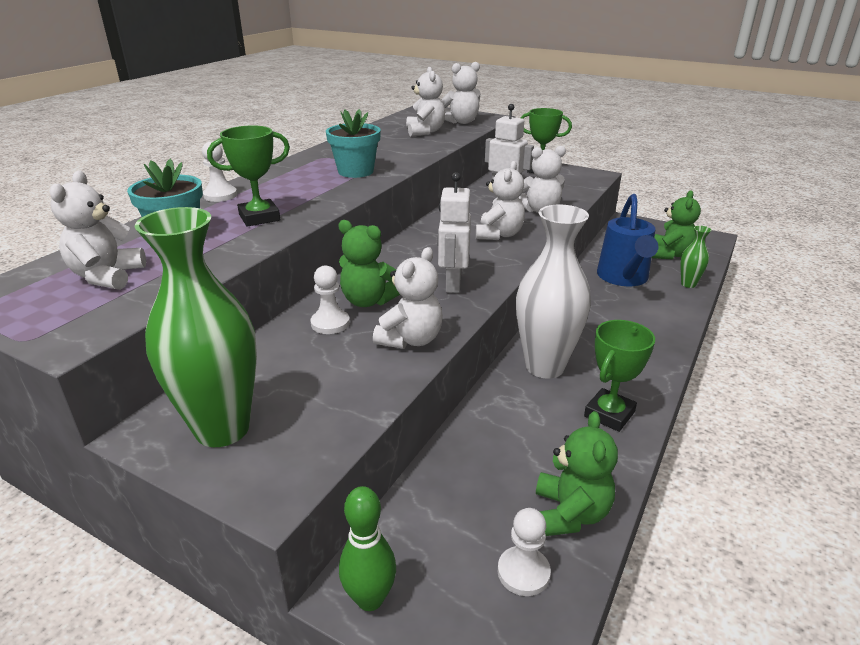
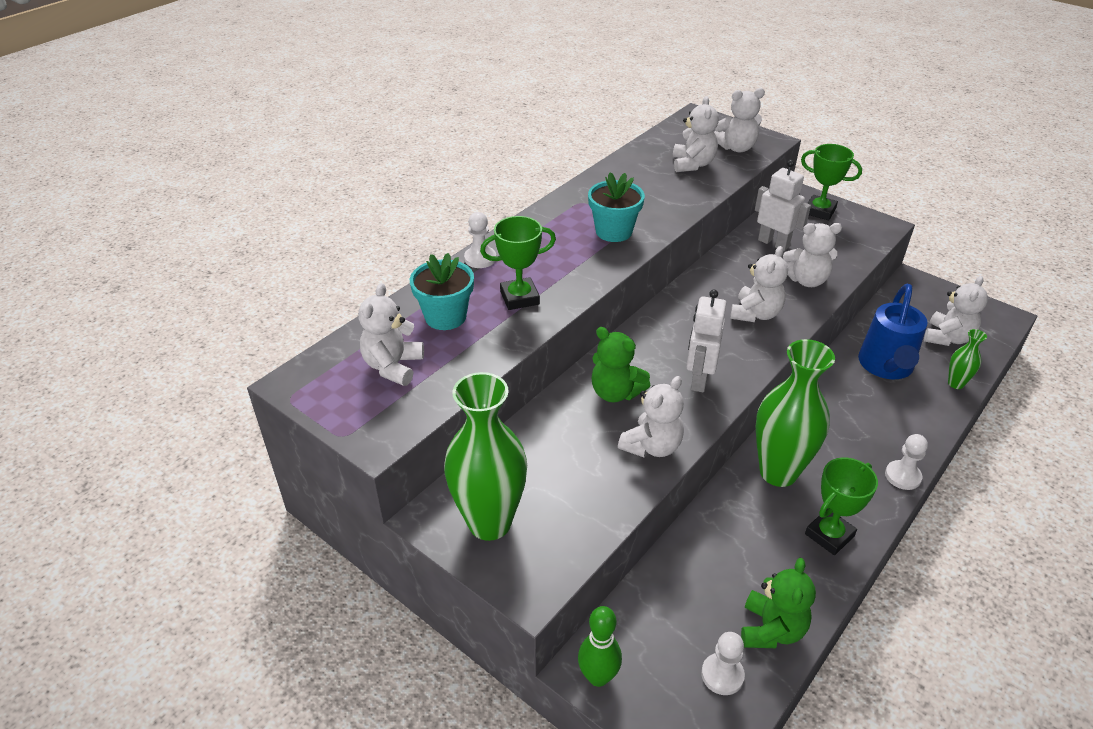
camera: 10 degrees right, 10 degrees up
(330, 323) = (579, 417): white pawn -> white pawn (902, 476)
(545, 366) = (778, 472): white vase -> green vase
(670, 254) = (947, 338): green teddy bear -> white teddy bear

